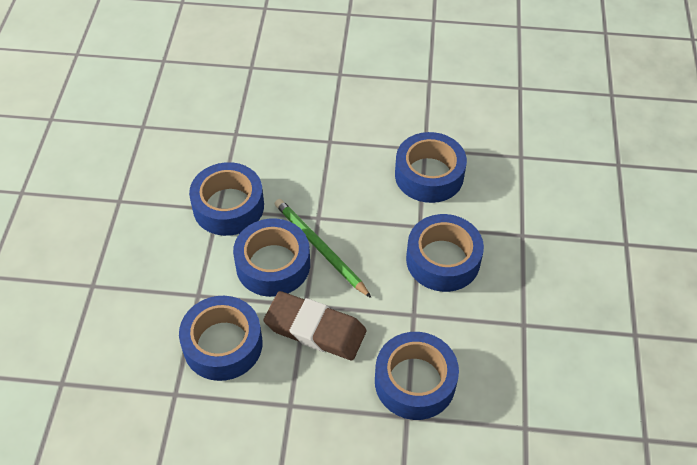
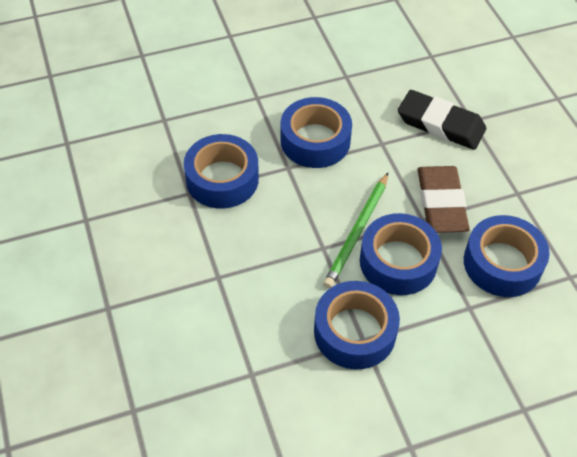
camera: 115 degrees left, 0 degrees up
(415, 382) = (440, 124): blue tape -> black eraser

